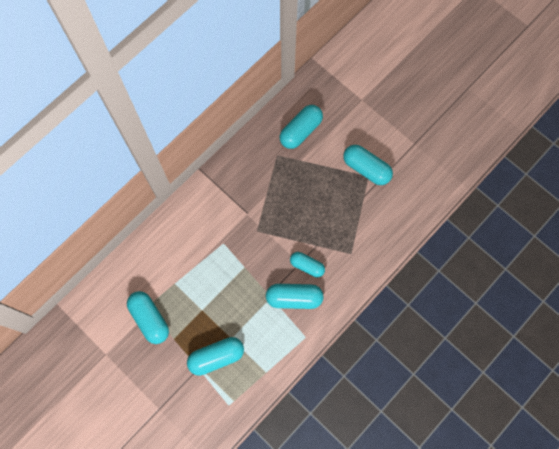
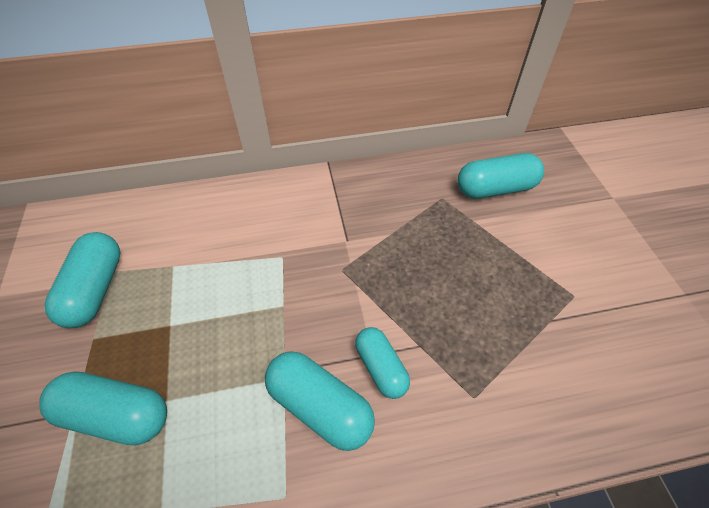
camera: 35 degrees right, 20 degrees down
(366, 169) = (576, 284): turquoise capsule -> none

